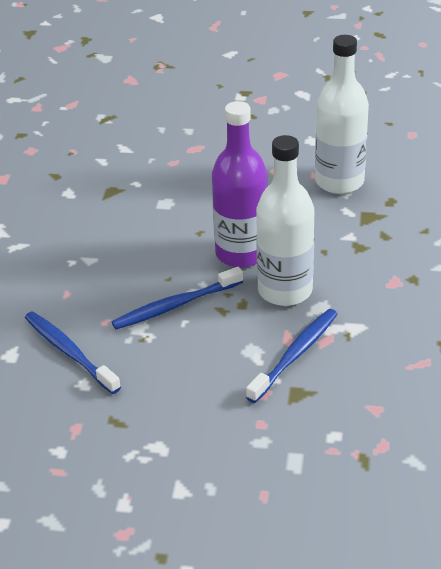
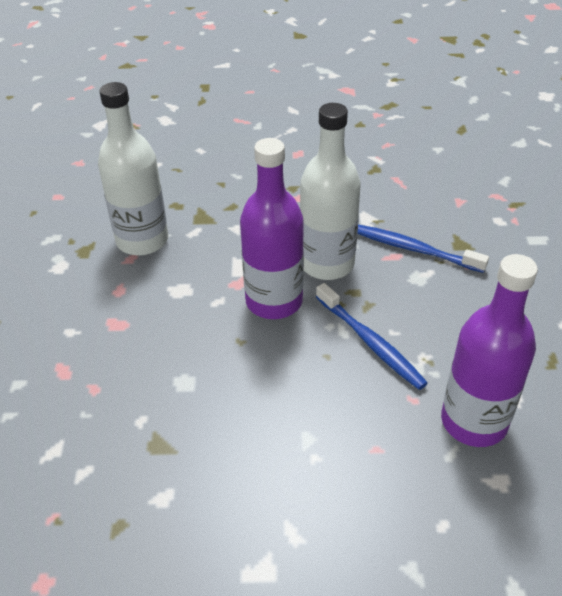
camera: 100 degrees left, 5 degrees up
(69, 352) = (474, 422): blue toothbrush -> purple bottle

